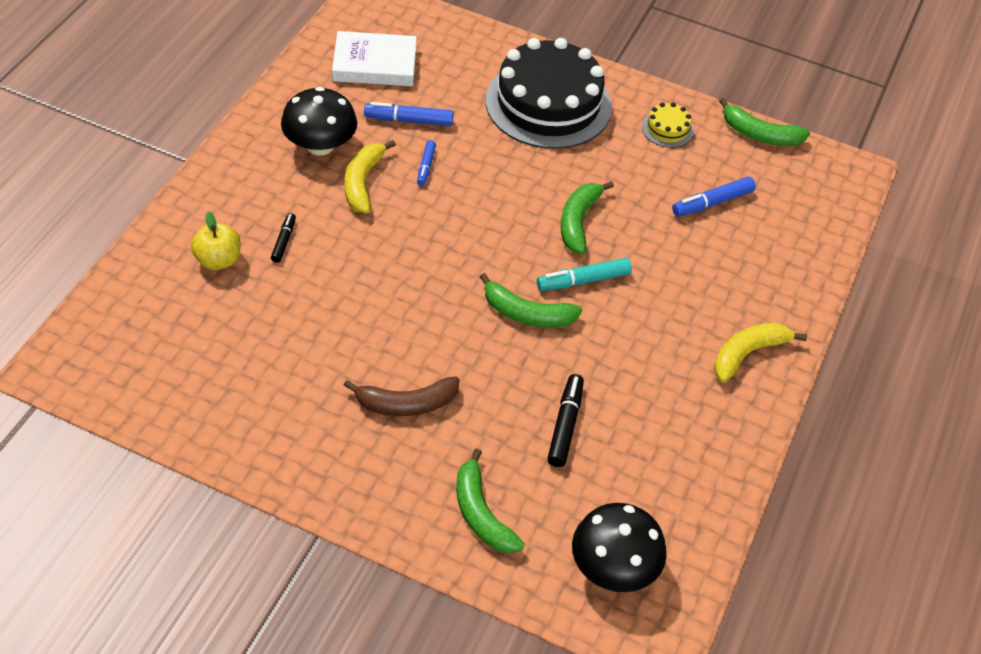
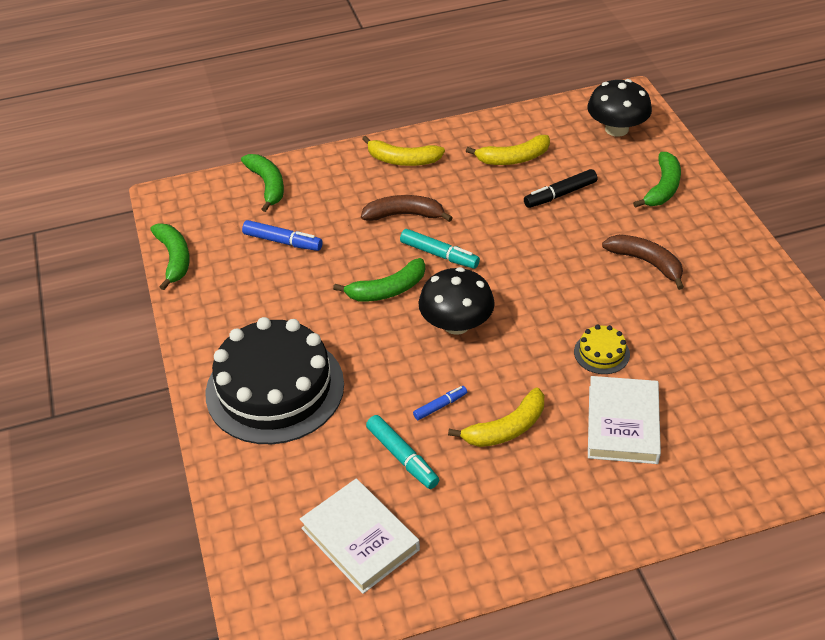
camera: 125 degrees left, 5 degrees down
(218, 260) = (691, 444): yellow apple -> none
(284, 241) = (622, 424): black marker -> white book
(320, 145) = (504, 489): black mushroom -> black mushroom (456, 324)
(408, 120) = (402, 457): blue marker -> turquoise marker
(526, 313) = (503, 261): green banana -> green banana (267, 185)
(659, 436) = (513, 158): none -> yellow banana
(662, 297) = (405, 215): none -> brown banana
(667, 129) = (225, 306): yellow cake -> yellow cake (601, 353)

